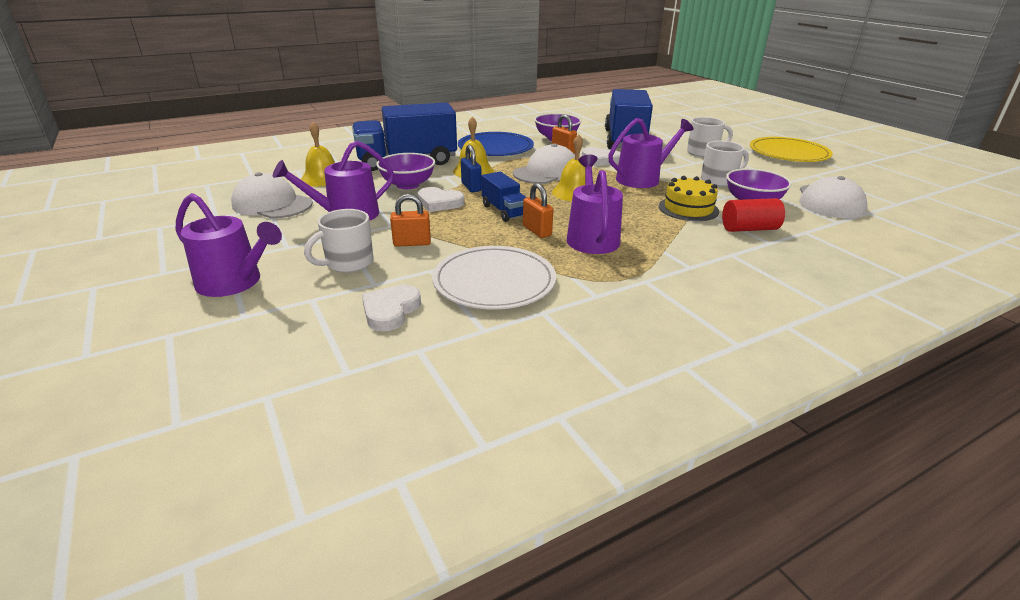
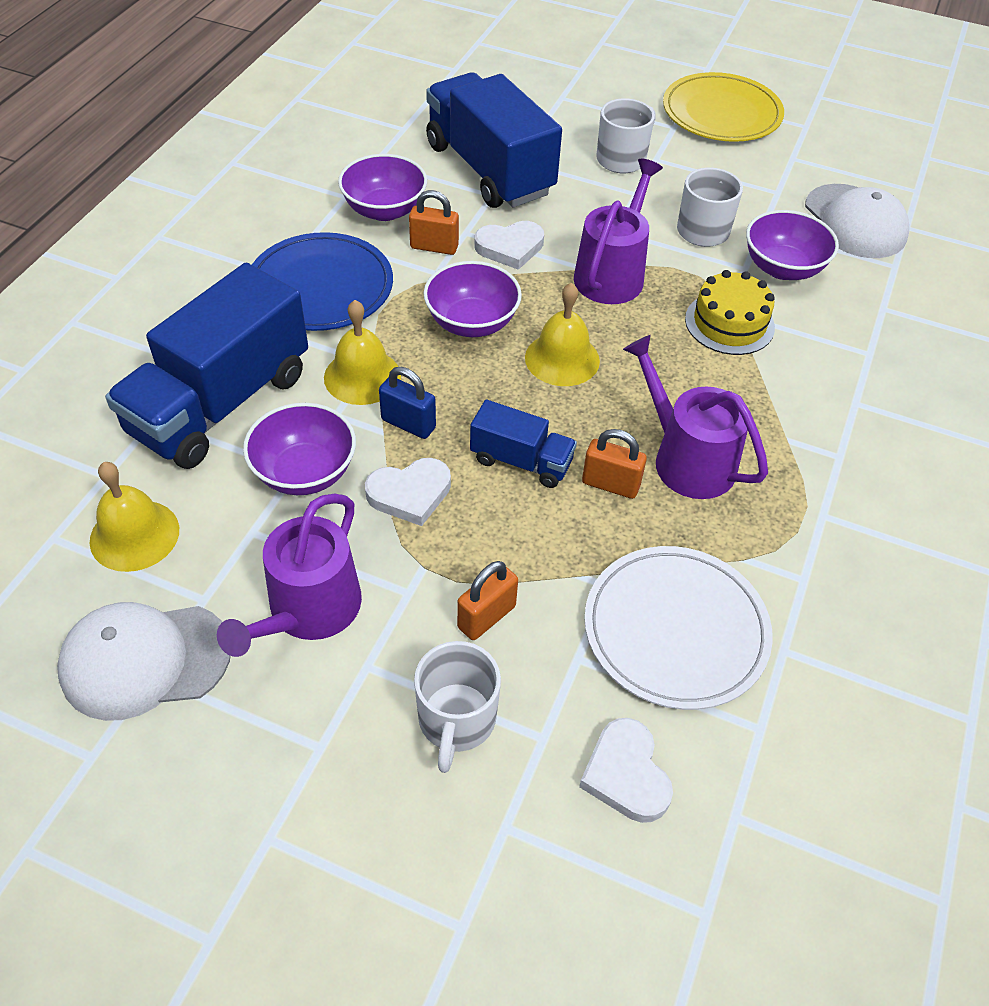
camera: 40 degrees left, 20 degrees up
(234, 282) = (353, 877): purple watering can -> none
(546, 172) = (472, 322): white cap -> purple bowl
(749, 229) = (828, 334): red cylinder -> none

